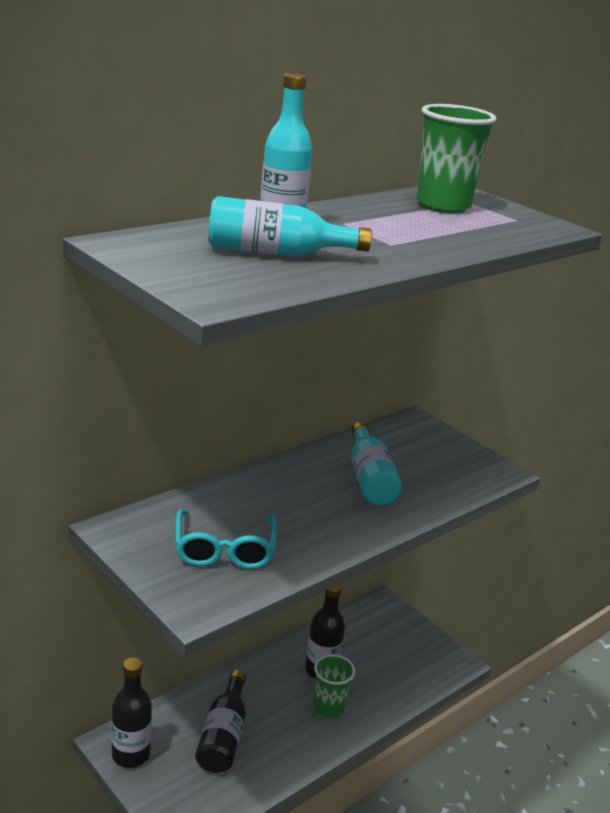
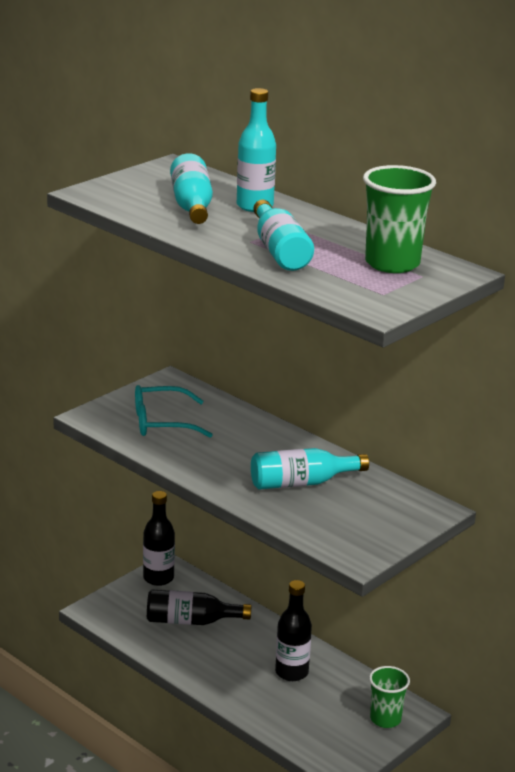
camera: 85 degrees right, 0 degrees up
(329, 707) = (244, 679): green cup -> green cup (385, 719)
(420, 237) = (279, 251): none -> turquoise bottle

